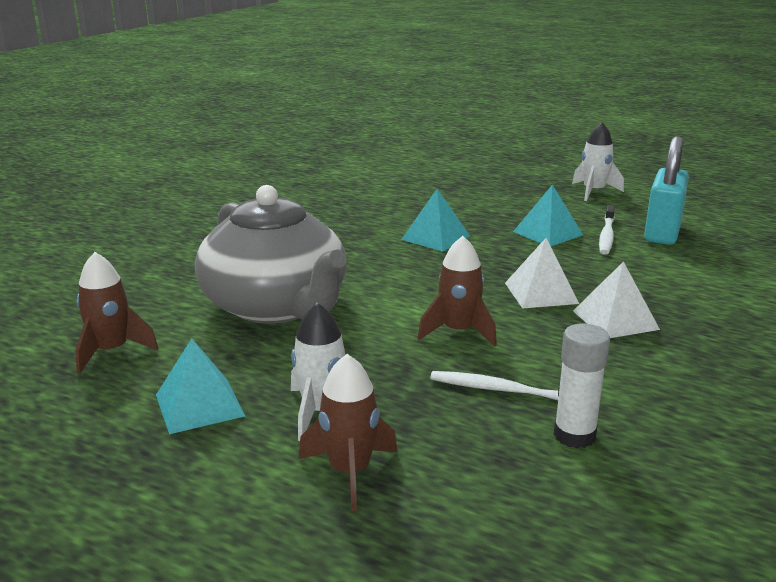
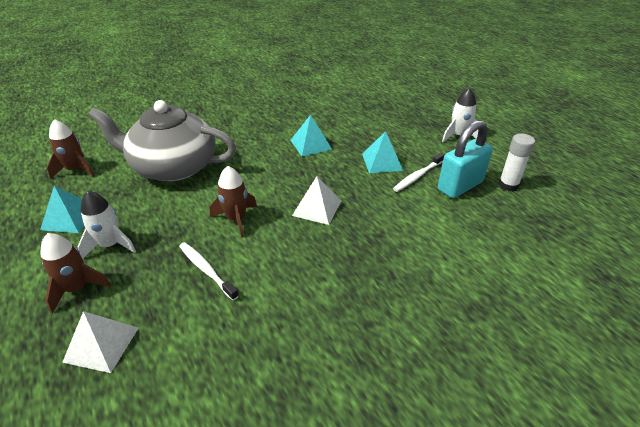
camera: 30 degrees right, 15 degrees up
(276, 306) = (173, 167): grey teapot -> grey teapot turned 105 degrees clockwise
(574, 435) = (202, 319): white glue stick -> white glue stick (508, 185)
(615, 320) = (333, 246): white pyramid -> white pyramid (101, 344)

